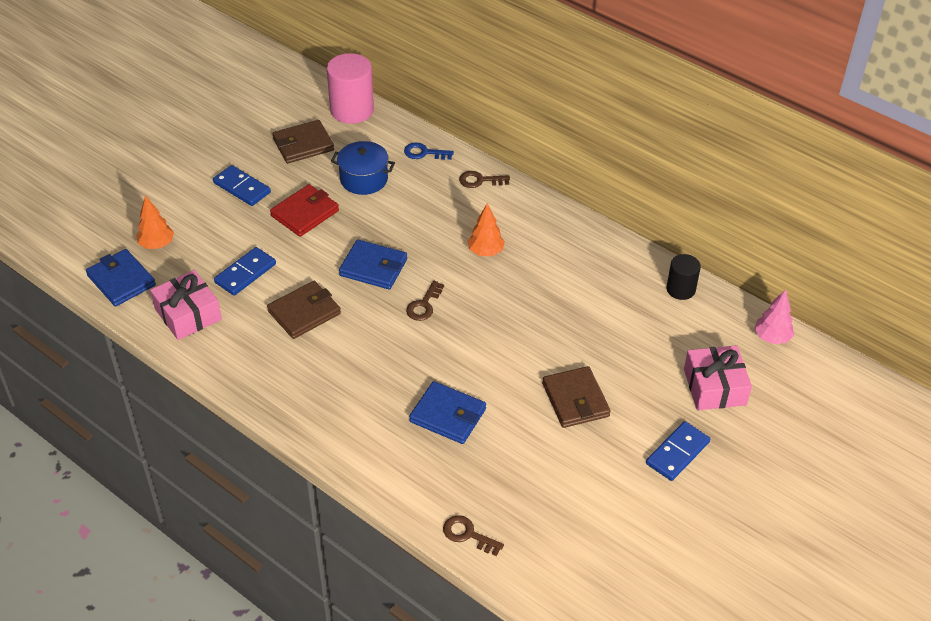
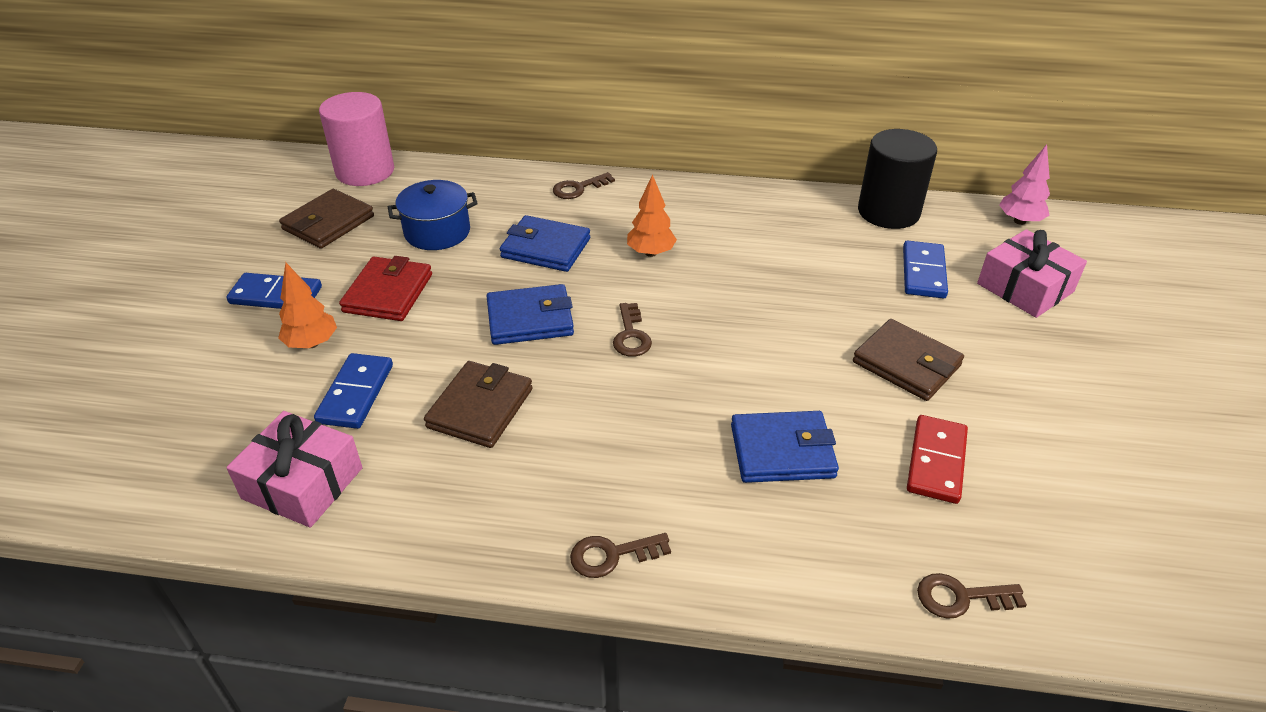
camera: 30 degrees left, 5 degrees down
(121, 280) = (156, 481): blue wallet -> blue wallet (546, 248)
(156, 244) = (188, 410): orange tree -> orange tree (312, 343)
(310, 425) = (611, 555): none -> brown key
(424, 153) = (489, 184): blue key -> none
(530, 464) = (936, 462): none -> red domino
(677, 453) = (1070, 370): blue domino -> blue domino (923, 272)
(681, 289) = (888, 212): black cylinder -> black cylinder, size x1.70

